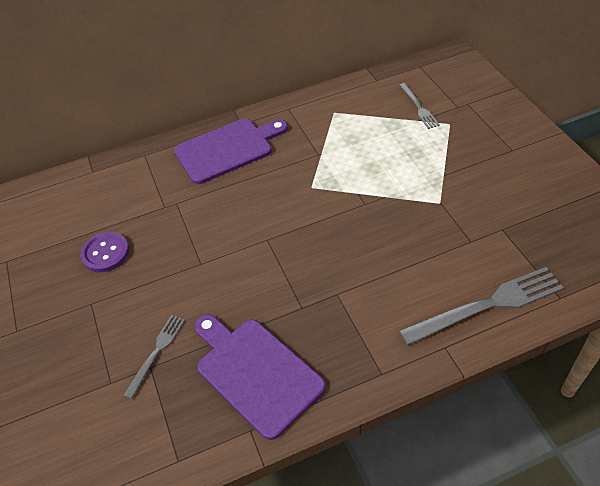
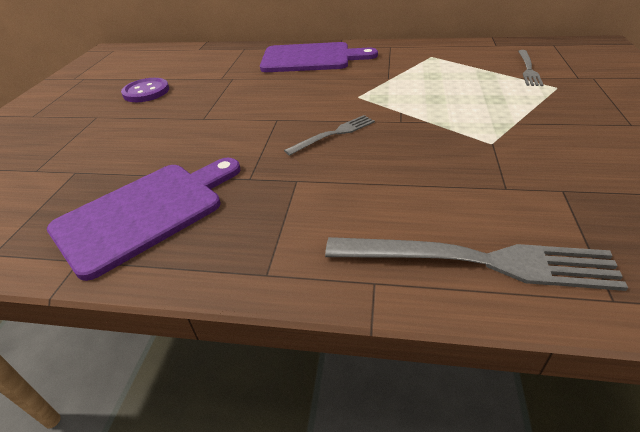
camera: 30 degrees right, 10 degrees down
(156, 352) = (93, 164): grey fork -> grey fork (333, 134)
(256, 372) = (146, 213): purple cutting board -> purple cutting board turned 60 degrees clockwise

